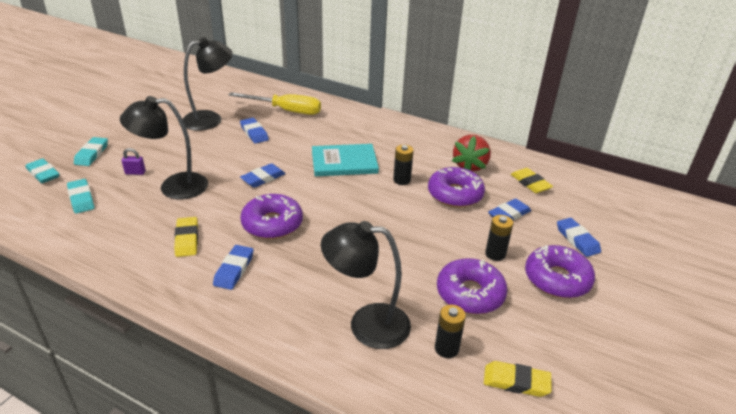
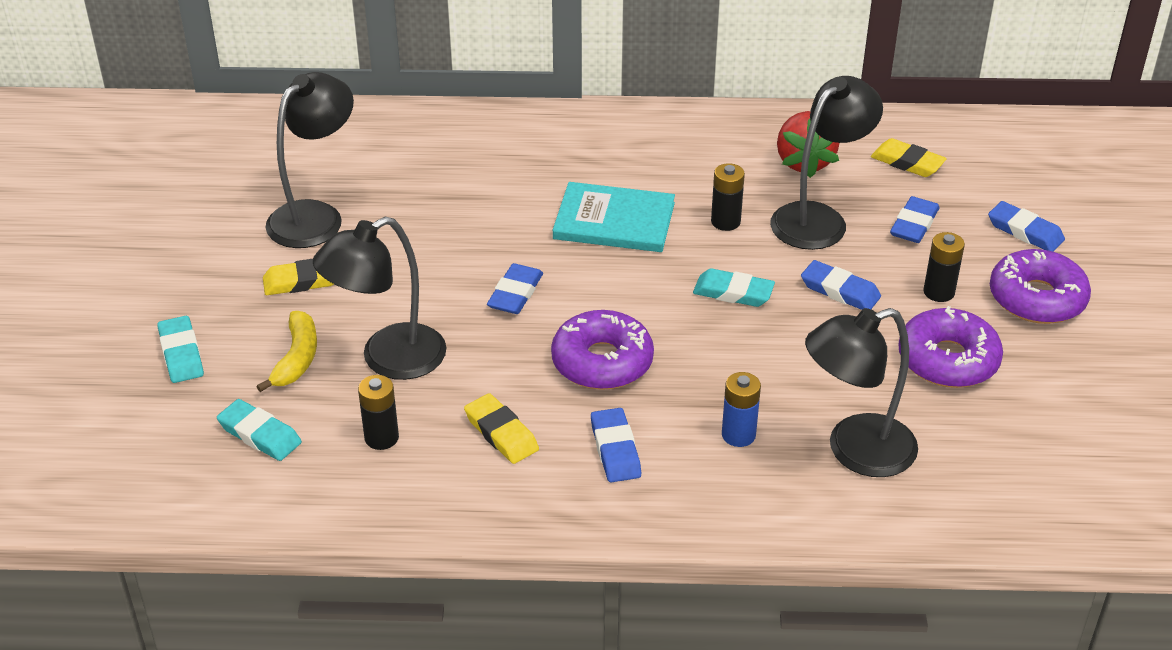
camera: 25 degrees left, 5 degrees up
(43, 174) = (139, 418): turquoise eraser -> turquoise eraser (733, 292)
(135, 172) = (297, 359): purple padlock -> yellow banana
(254, 133) = (419, 217): blue eraser -> blue eraser (840, 291)
(286, 111) = (430, 155): yellow screwdriver -> none
(307, 288) = (738, 435): none -> blue battery
(344, 162) = (614, 221): turquoise book -> turquoise book turned 45 degrees clockwise
(446, 348) = (972, 441): black battery -> black battery (381, 438)
(455, 194) = (819, 218): purple donut -> black lamp
(516, 382) = (1076, 447): yellow eraser -> yellow eraser (302, 281)

